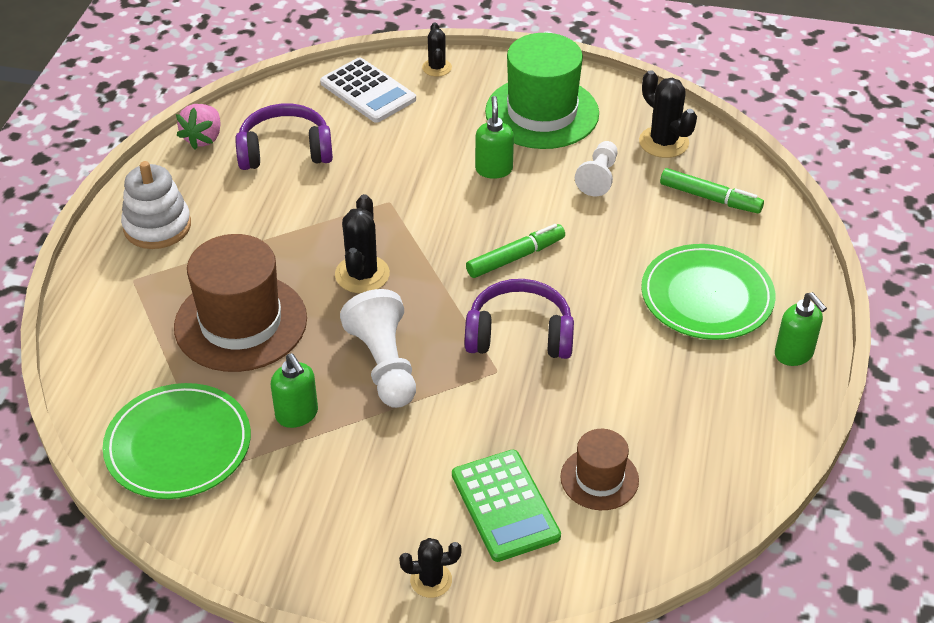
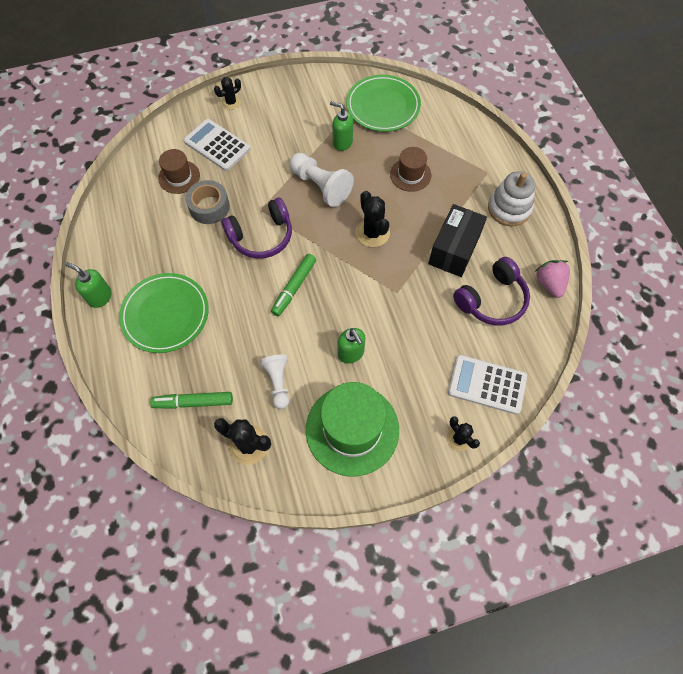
camera: 150 degrees right, 20 degrees up
(240, 323) = (410, 175): brown hat -> brown hat, size x0.54
(276, 213) = (454, 249): none -> black box
(505, 506) = (217, 145): green calculator -> white calculator
(574, 408) = (209, 207): none -> grey tape

